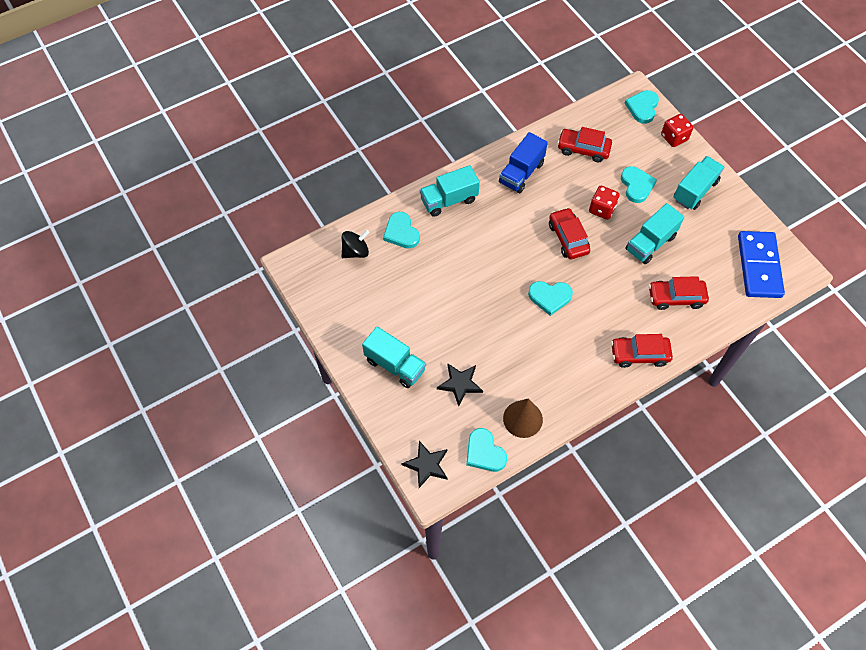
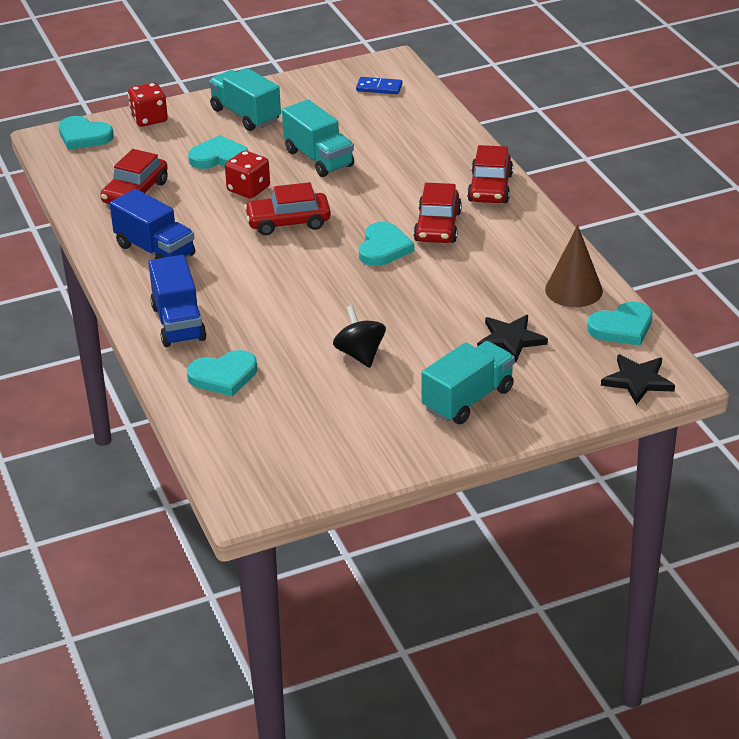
camera: 80 degrees left, 25 degrees down
(356, 251) = (245, 427): black spinning top -> black spinning top (360, 354)
(449, 200) = (178, 323): turquoise truck -> blue truck
(676, 297) = (410, 151): red car -> red car (437, 226)
(759, 266) = (379, 88): blue domino -> blue domino, size x0.45

